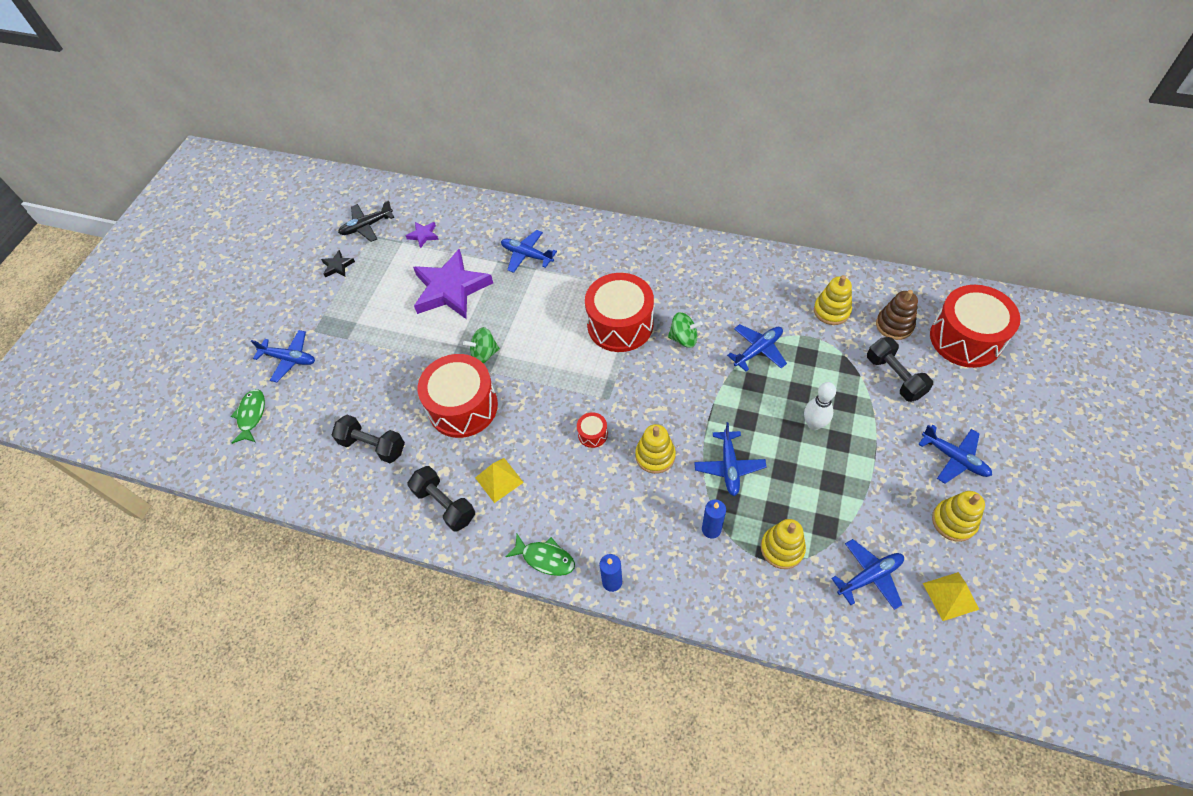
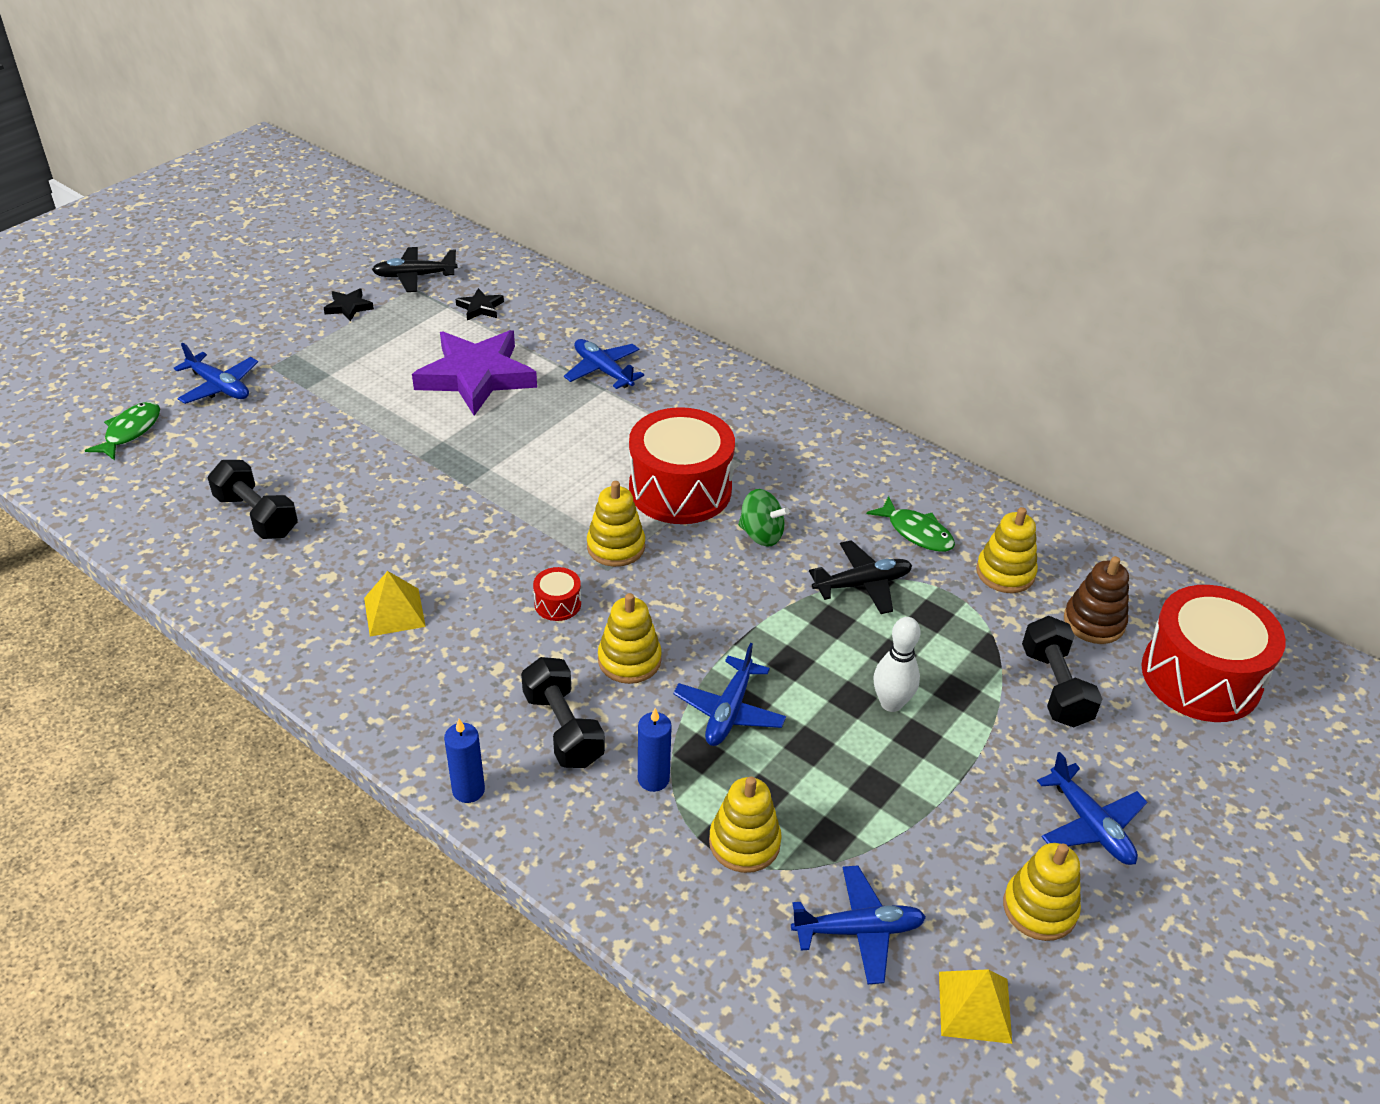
camera: 15 degrees right, 15 degrees down
(423, 235) = (480, 308): purple star -> black star
(444, 504) = (303, 615): black dumbbell -> black dumbbell (563, 728)
(463, 407) = (403, 512): red drum -> none
(484, 354) = (471, 462): green spinning top -> none
(545, 558) = (394, 727): green fish -> green fish (916, 532)
(604, 380) = (616, 547): none -> yellow stacking toy
(758, 350) = (862, 584): blue plane -> black plane

